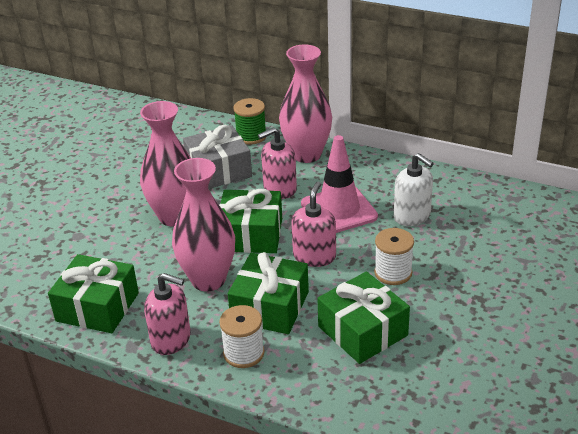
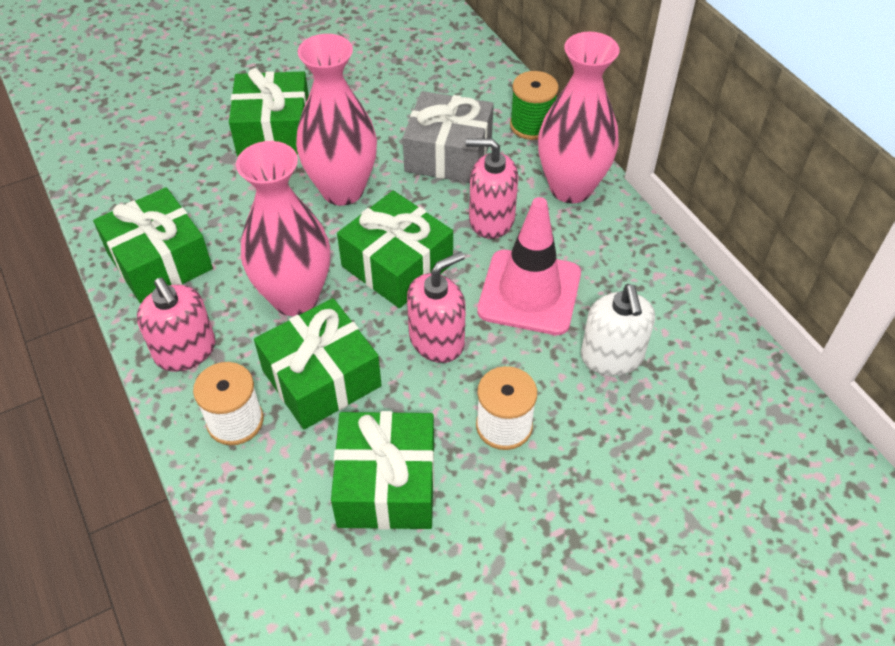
camera: 35 degrees right, 15 degrees up
(93, 208) = (274, 131): none -> green gift

